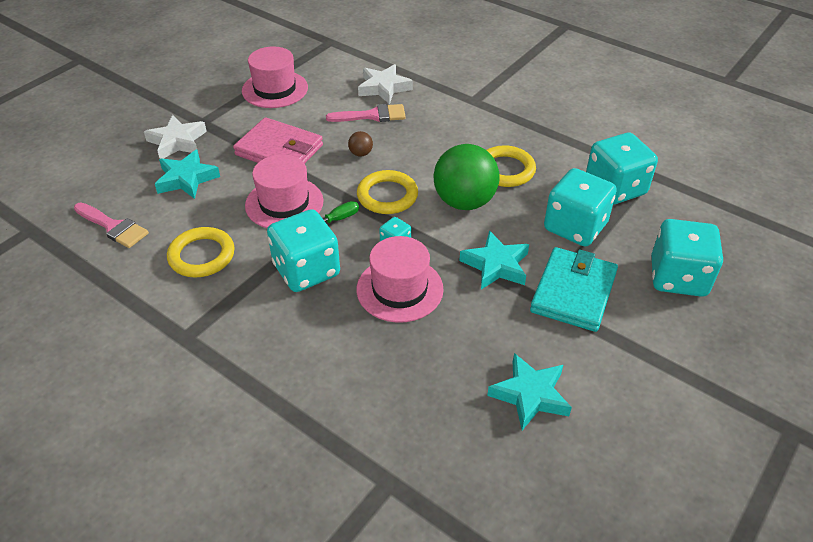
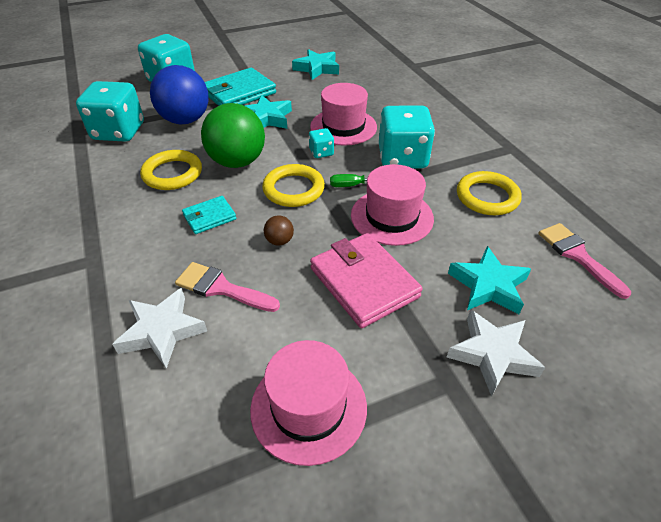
camera: 150 degrees left, 0 degrees up
(431, 150) = (209, 217): none -> turquoise wallet
(575, 227) = (185, 120): turquoise dice -> blue ball

